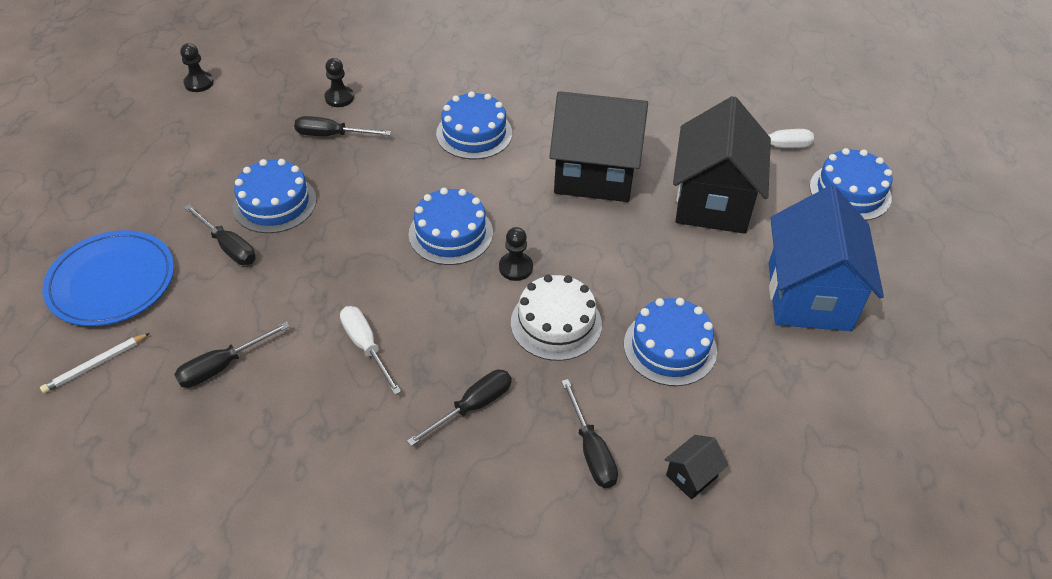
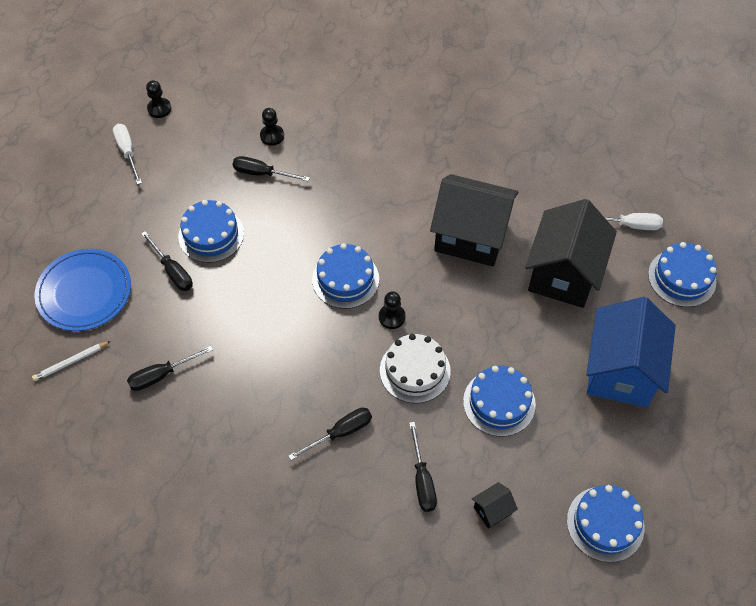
camera: 10 degrees right, 10 degrees up
(366, 346) = (268, 372): white screwdriver -> white screwdriver (127, 152)
(474, 133) = (378, 184): blue cake -> blue cake (605, 523)

